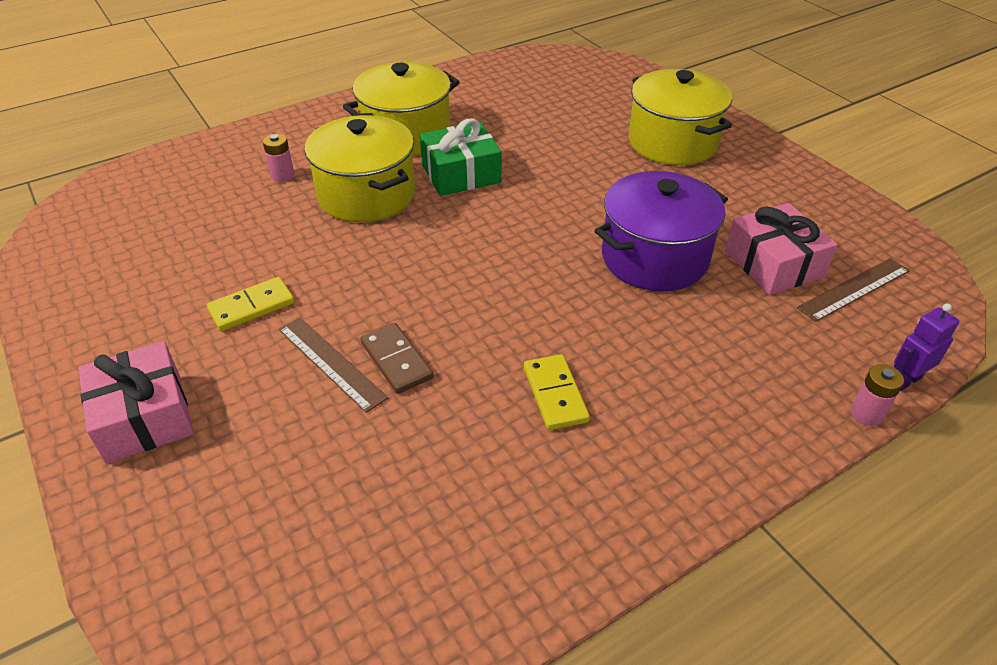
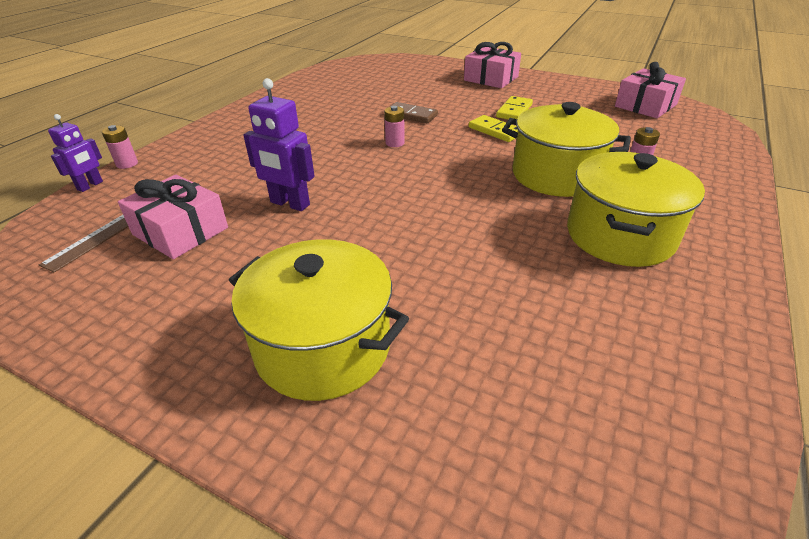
camera: 150 degrees right, 5 degrees down
(90, 245) = (645, 105): none -> pink gift
(331, 363) = (441, 107): brown ruler -> none
(461, 173) = (513, 216): green gift -> none
(476, 306) = (395, 143): none -> pink battery
(555, 394) = (317, 126): yellow domino -> yellow domino (495, 131)
(654, 258) = (289, 204): purple pot -> purple robot

